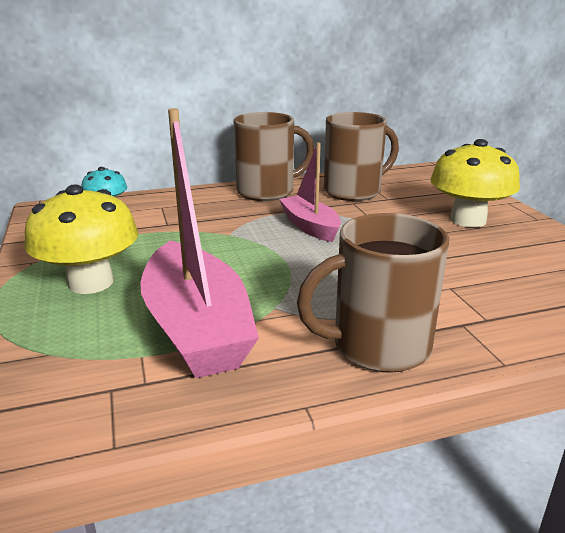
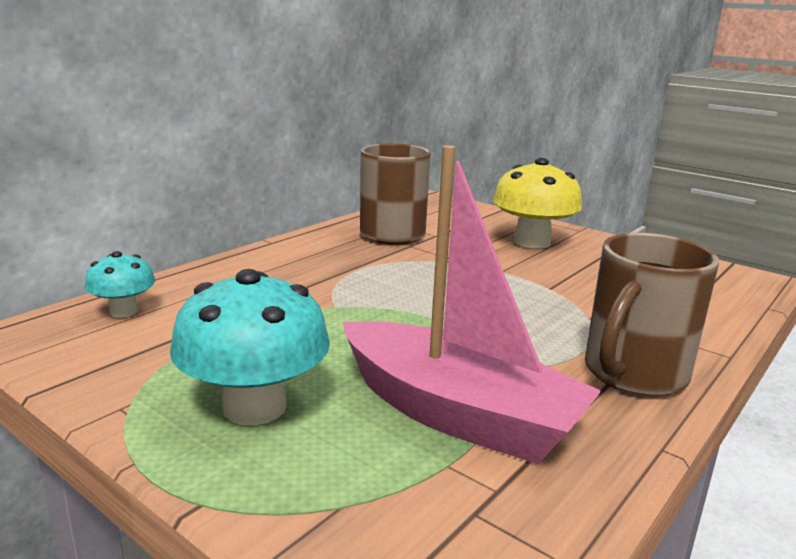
camera: 35 degrees left, 5 degrees down
(91, 282) = (254, 407): yellow mushroom -> turquoise mushroom
(267, 191) = (303, 250): brown mug -> none
(310, 227) = (406, 278): pink boat -> none

